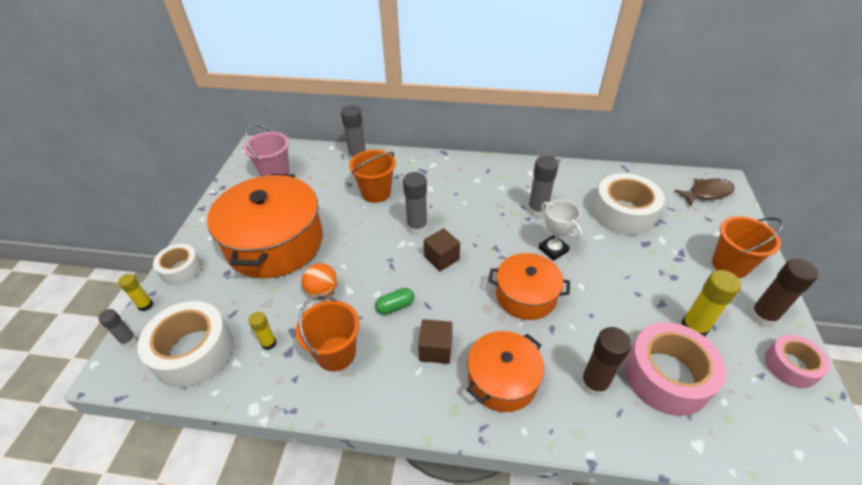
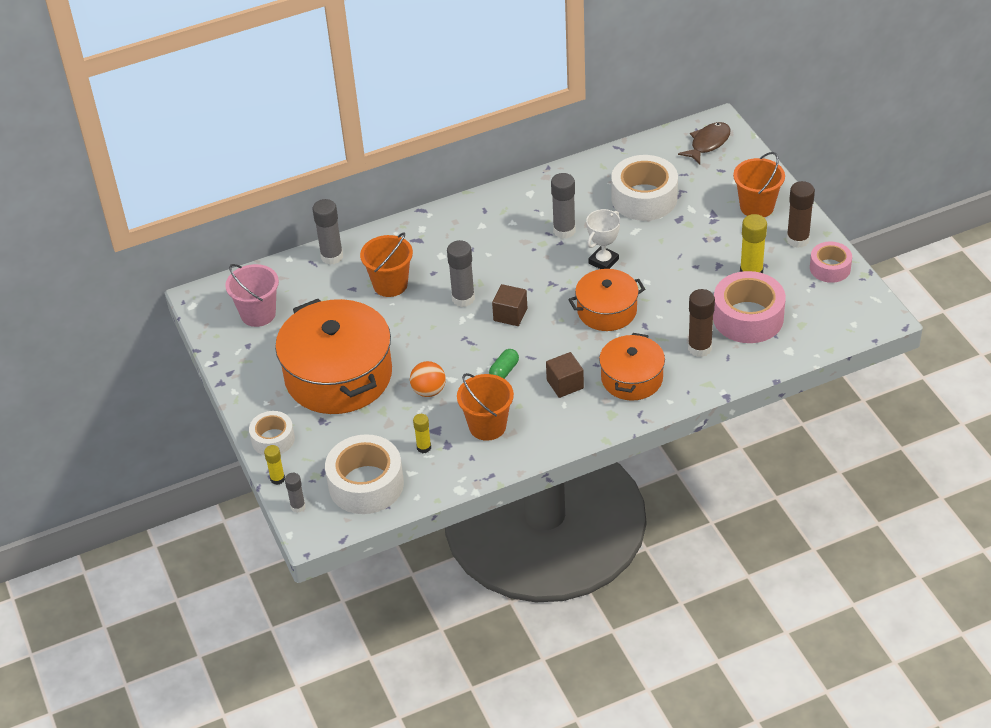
camera: 30 degrees left, 0 degrees up
(553, 250) = (603, 261): white trophy -> white trophy turned 75 degrees counterclockwise

